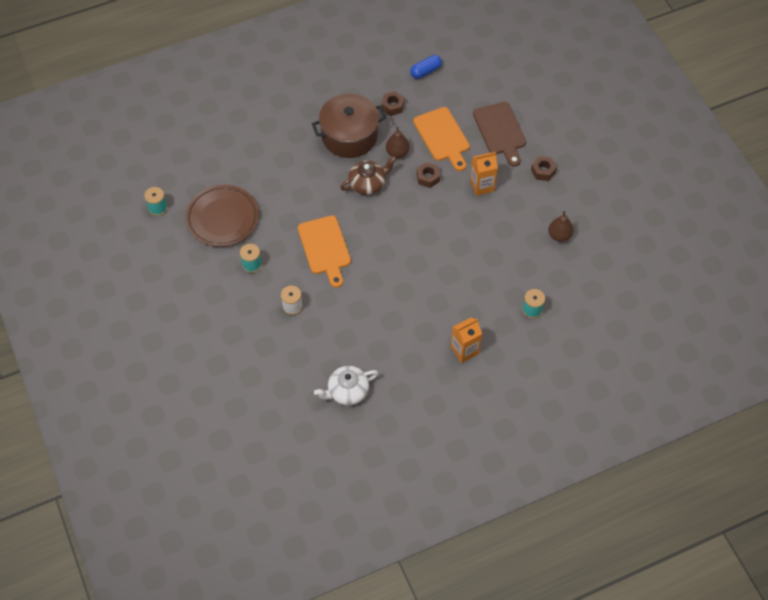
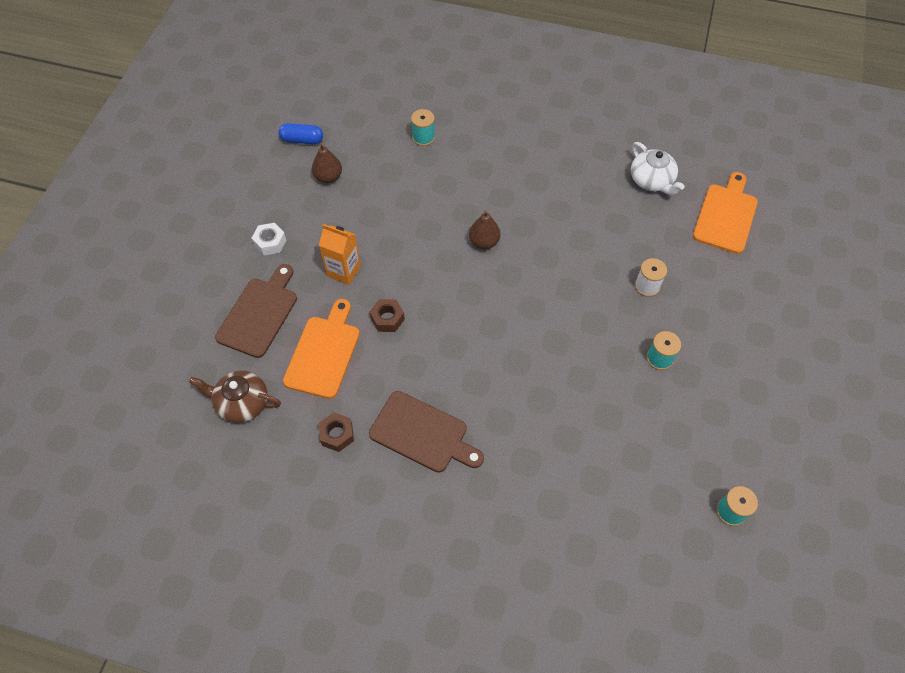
camera: 140 degrees left, 0 degrees up
(222, 218) = (656, 437): brown plate -> none
(325, 248) = (565, 321): orange cutting board -> orange cutting board (726, 215)
(347, 391) = (652, 180): white teapot -> white teapot turned 45 degrees clockwise
(349, 136) = (423, 434): brown pot -> brown cutting board
(368, 183) = (456, 359): brown teapot -> brown teapot (242, 403)
(397, 152) = (390, 371): brown pear -> brown pear (484, 242)
(425, 71) = (251, 452): blue capsule -> blue capsule (302, 140)
(464, 350) = (515, 145): orange carton -> none
(543, 171) = (270, 242): brown nut -> white nut

